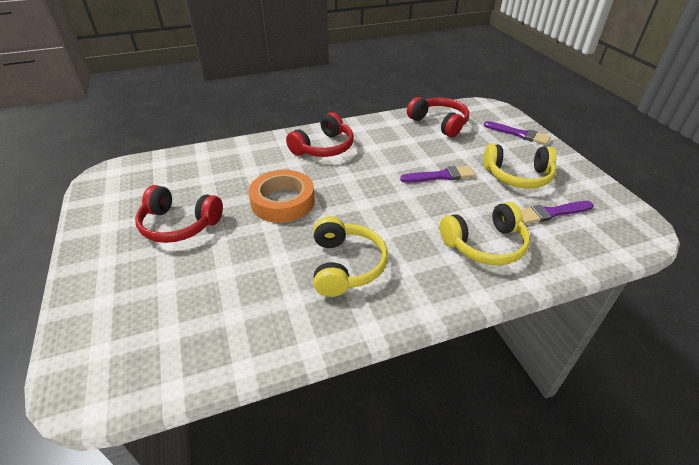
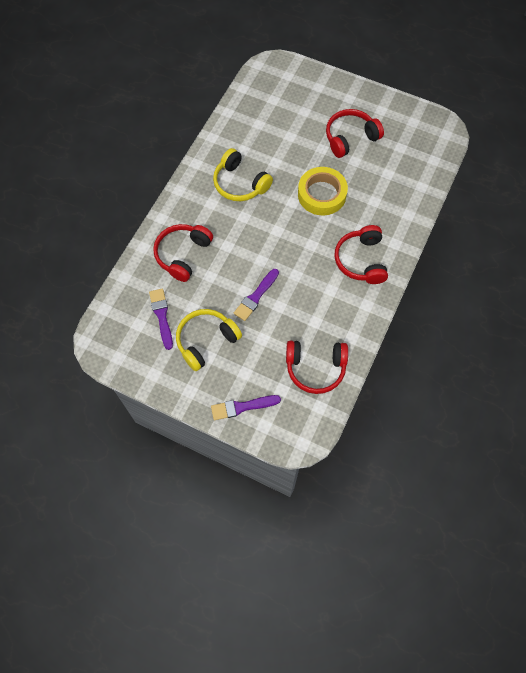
camera: 135 degrees right, 25 degrees up
(283, 201) = (322, 194): orange tape -> yellow tape
(485, 244) = (183, 255): yellow headphones -> red headphones
(551, 213) = (162, 316): purple brush -> purple brush turned 45 degrees counterclockwise

